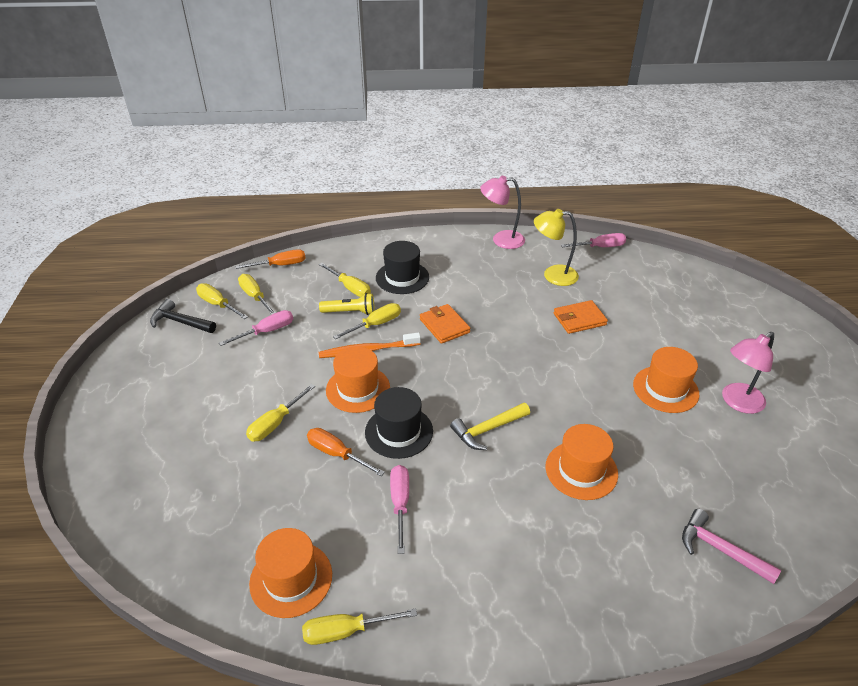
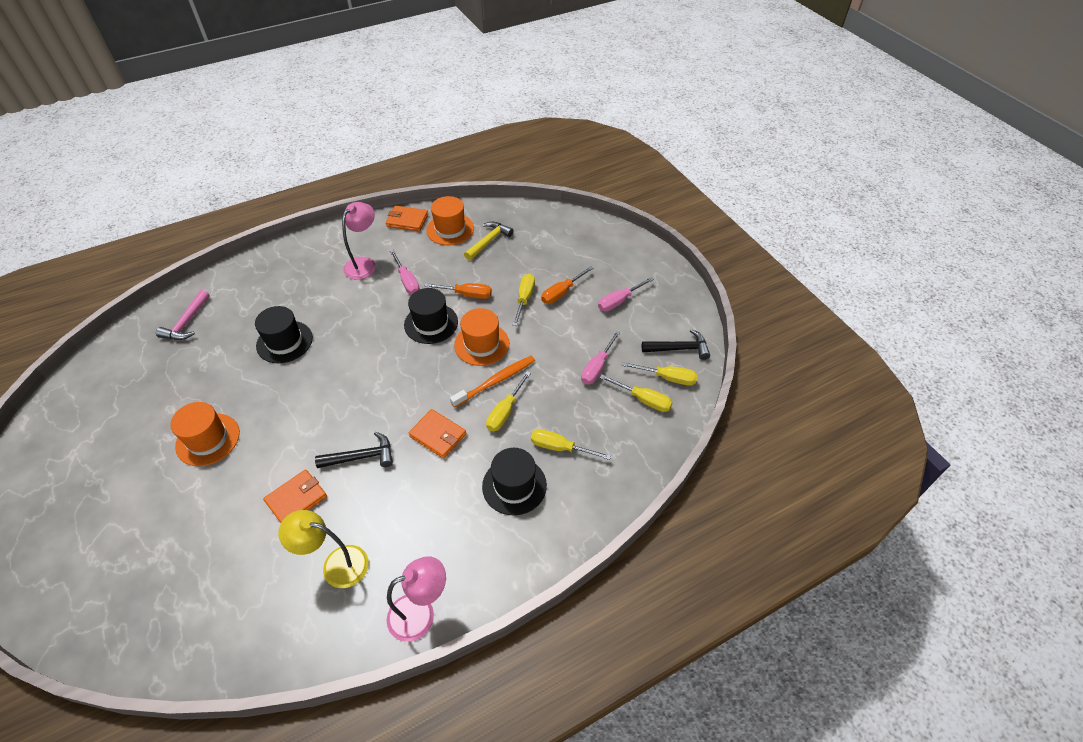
camera: 155 degrees right, 10 degrees up
(280, 265) = (656, 450): orange screwdriver -> orange screwdriver (561, 293)
(346, 631) = (407, 220): yellow screwdriver -> orange wallet
(350, 312) = (539, 416): yellow flashlight -> none
(487, 430) = (363, 347): yellow hammer -> yellow hammer (489, 241)
(517, 331) = (361, 457): none -> black hammer
(553, 275) = (336, 564): yellow lamp -> yellow lamp turned 150 degrees counterclockwise
(581, 470) = (284, 342): orange hat -> black hat
(600, 247) = (275, 658): pink screwdriver -> pink screwdriver (619, 301)
(720, 549) = (187, 322): pink hammer -> pink hammer turned 90 degrees clockwise
(737, 402) = (139, 449): pink lamp -> pink lamp (364, 264)

